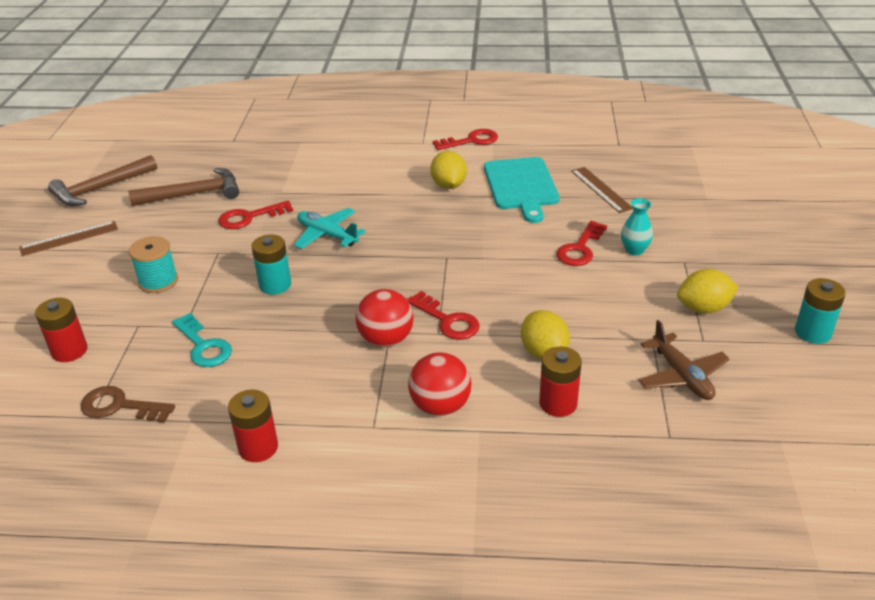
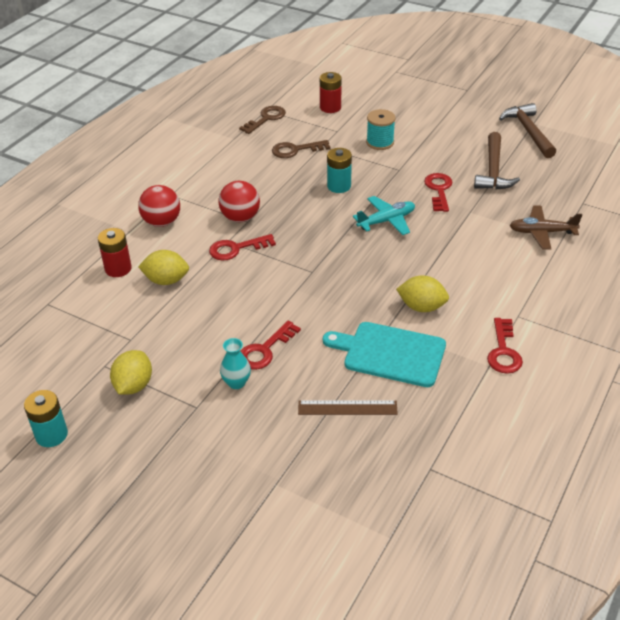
camera: 115 degrees right, 5 degrees up
(69, 238) = (461, 115): brown ruler -> none
(203, 346) = (296, 150): turquoise key -> brown key
(258, 447) = (192, 155): red battery -> none
(580, 248) = (265, 350): red key -> red key turned 105 degrees counterclockwise
(681, 376) = (85, 335): brown plane -> brown plane (542, 232)

